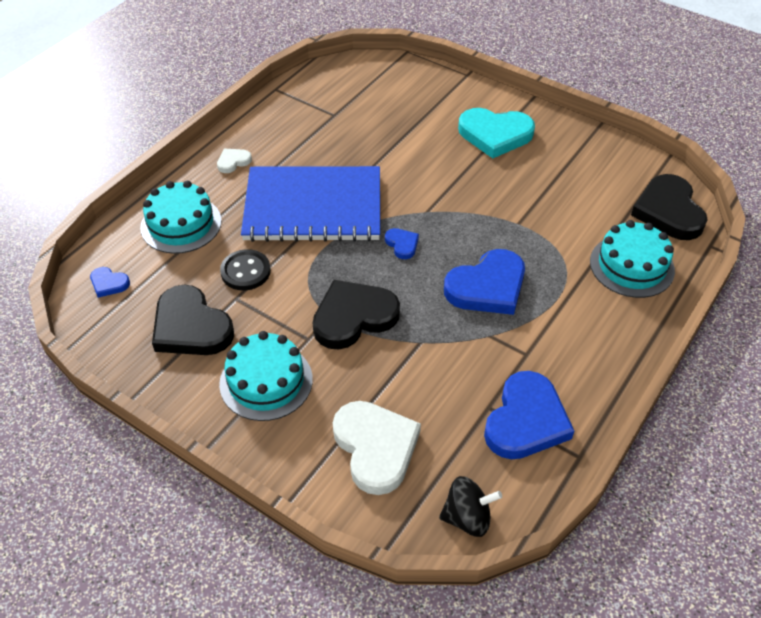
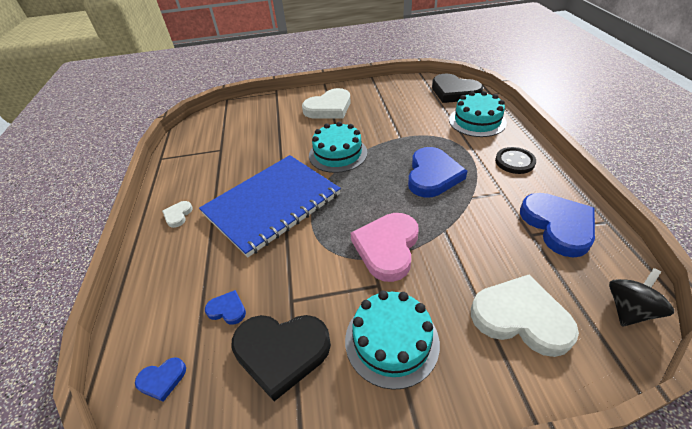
camera: 40 degrees left, 5 degrees down
(181, 224) = (181, 282): turquoise cake -> turquoise cake (338, 154)
(245, 271) = (275, 276): black button -> black button (514, 162)
(353, 317) = (387, 247): black heart -> pink heart
(402, 244) = (356, 187): blue heart -> blue heart (227, 309)
(495, 135) = (329, 108): turquoise heart -> white heart

